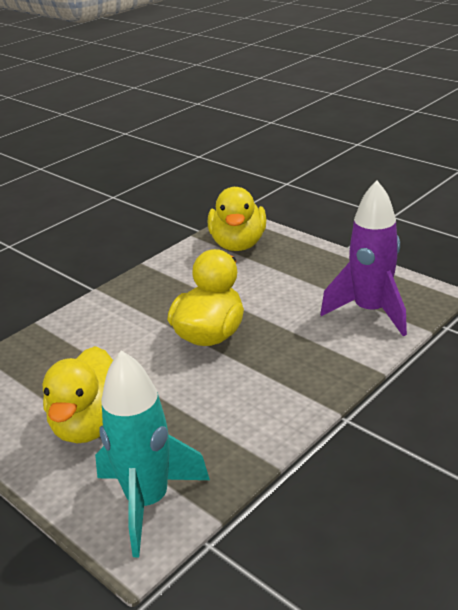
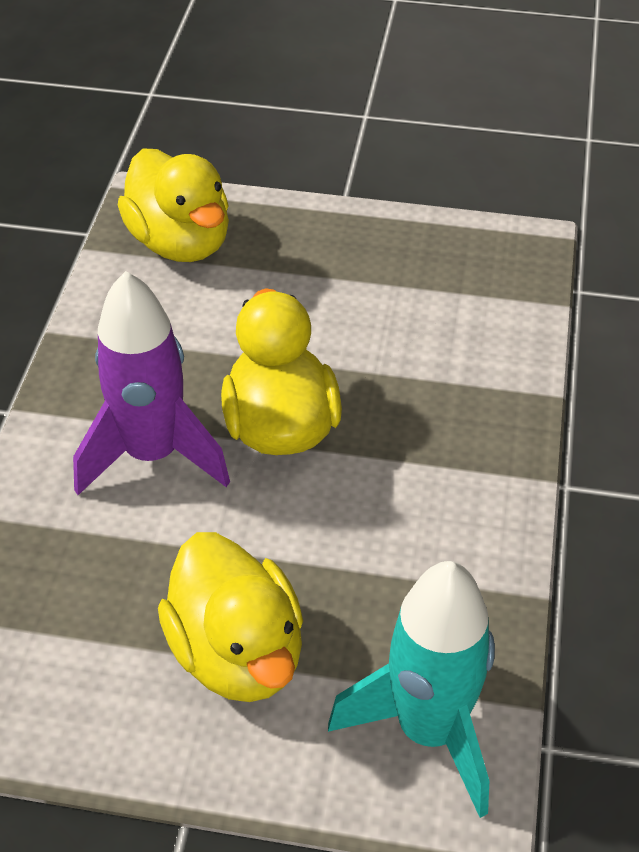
camera: 35 degrees left, 15 degrees up
(370, 312) = (471, 302): purple rocket -> purple rocket (153, 455)

